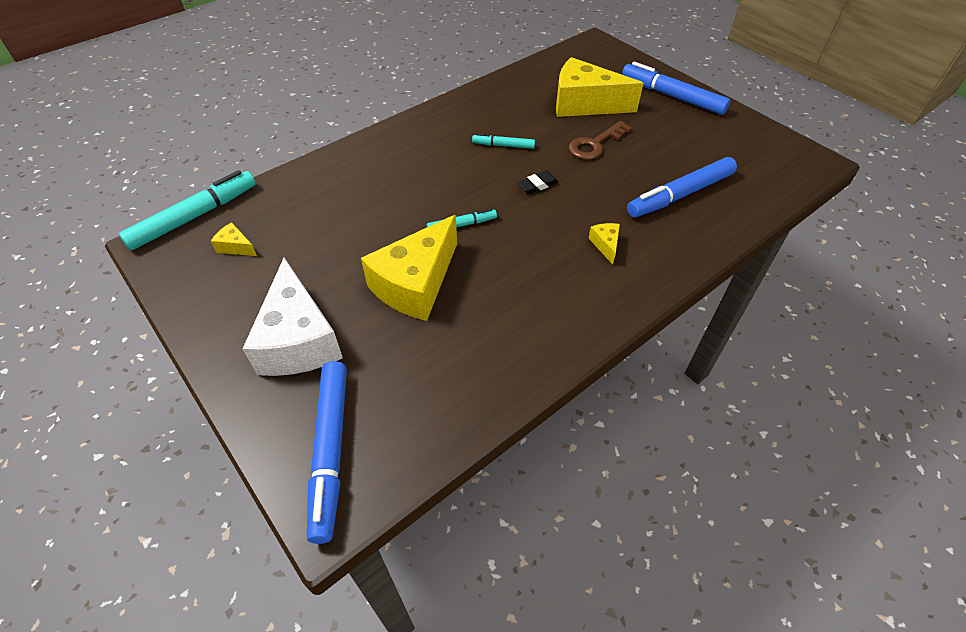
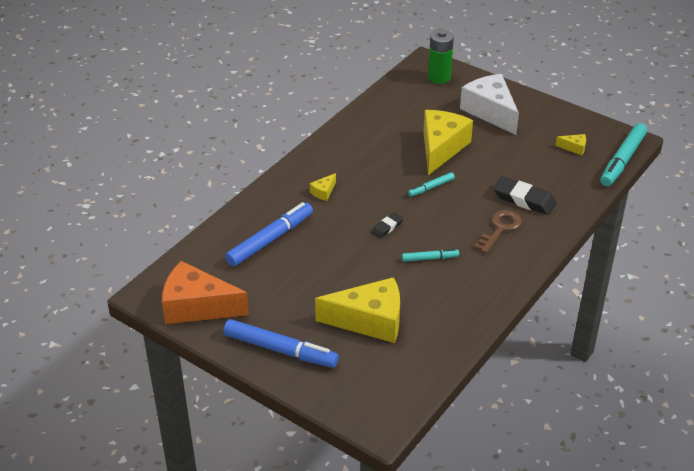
camera: 165 degrees right, 10 degrees down
(331, 450) = (439, 77): blue marker -> green battery
(359, 189) = (524, 200): none -> black eraser
(595, 144) = (349, 275): brown key -> brown key (500, 229)
(605, 245) = (323, 192): yellow cheese -> yellow cheese turned 60 degrees clockwise
(758, 141) = (197, 307): none -> orange cheese

